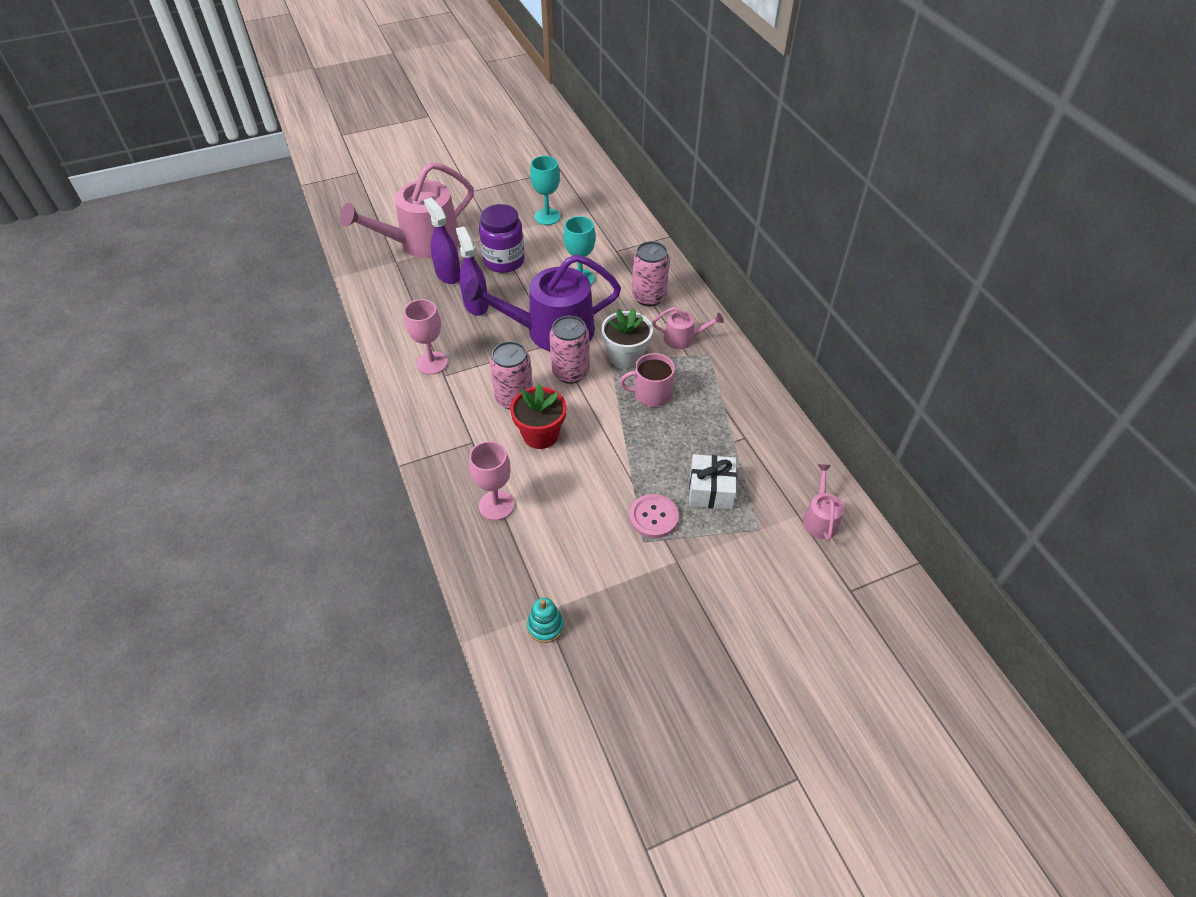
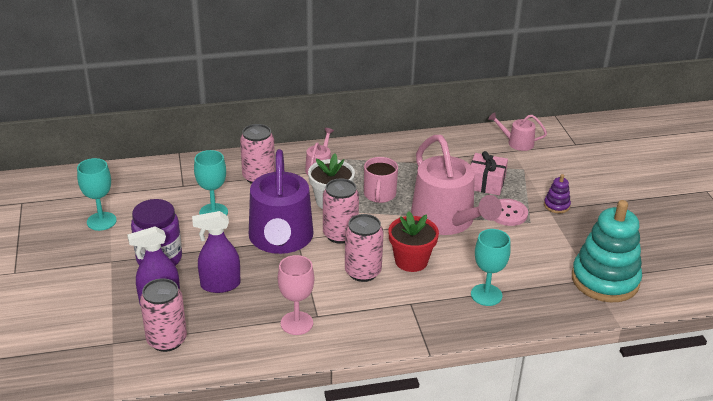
camera: 80 degrees left, 15 degrees down
(401, 289) = (166, 340): none -> pink can
(422, 243) = (91, 318): pink watering can -> pink watering can (446, 220)
(496, 505) = (486, 295): pink goblet -> turquoise goblet
(545, 626) = (605, 280): turquoise stacking toy -> turquoise stacking toy, size x2.34
(688, 569) = (556, 205): none -> purple stacking toy
(710, 490) = (486, 183): white gift -> pink gift

